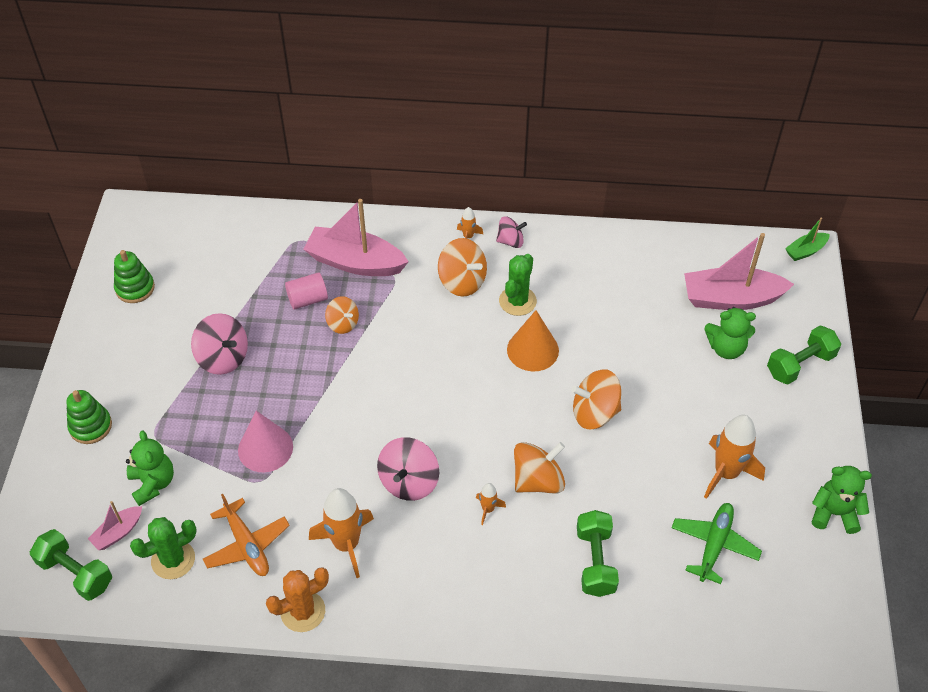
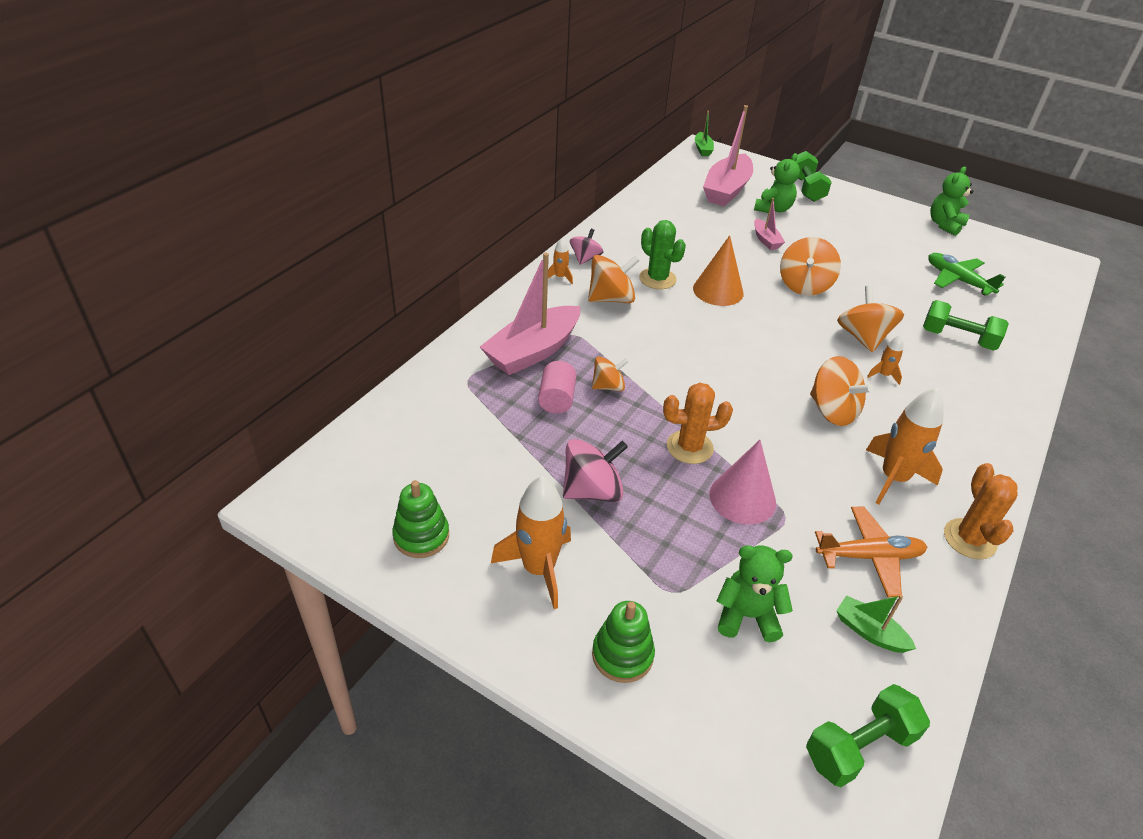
camera: 65 degrees left, 10 degrees down
(118, 532) = (809, 677): pink boat -> pink boat (766, 240)
(173, 560) = (869, 632): green cactus -> green boat
(303, 398) = (689, 447): none -> orange cactus
(409, 481) = (832, 411): pink spinning top -> orange spinning top
(726, 473) = (892, 251): orange rocket -> orange rocket (539, 569)

